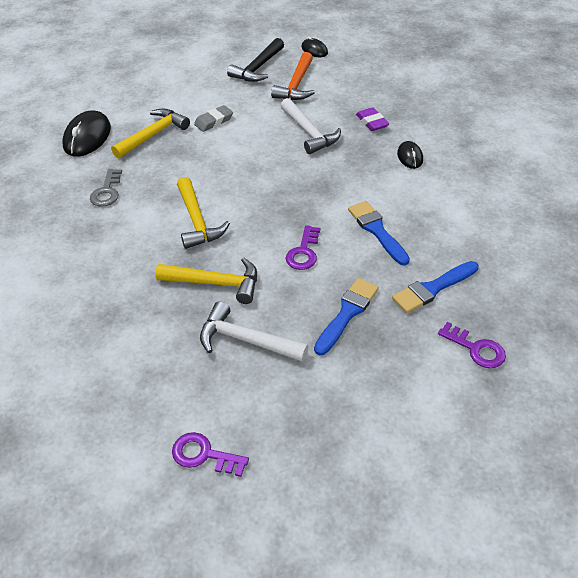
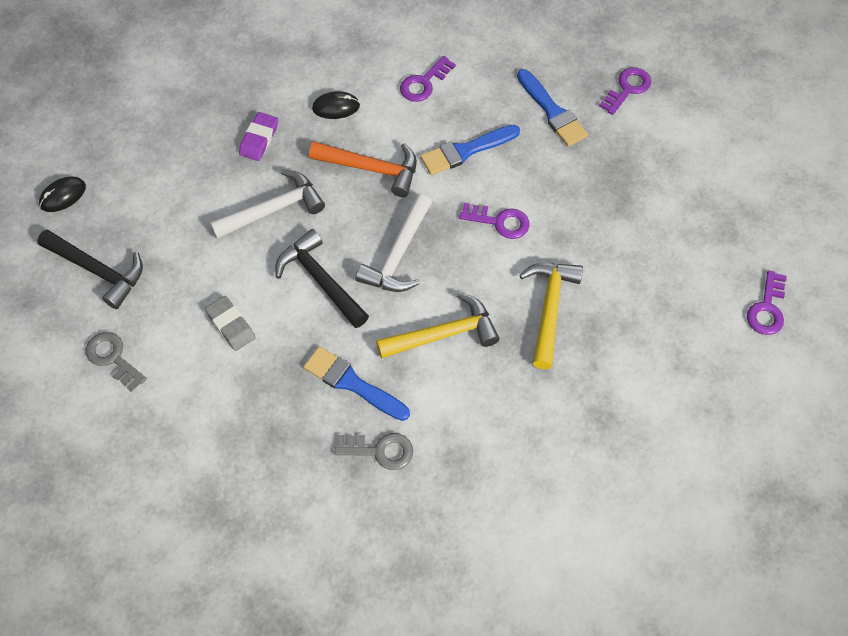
camera: 90 degrees left, 15 degrees up
(87, 137) = (248, 498): black mouse -> none
(153, 135) = (254, 404): yellow hammer -> none
(194, 79) = (113, 358): none -> grey key
(246, 340) = (629, 276): white hammer -> white hammer (398, 254)
(248, 158) = (321, 280): none -> black hammer
(296, 85) = (155, 221): orange hammer -> orange hammer (371, 169)
(347, 313) = (589, 186): blue brush -> blue brush (352, 383)
(372, 122) = (259, 139): purple eraser -> purple eraser turned 45 degrees counterclockwise
(446, 204) = (424, 83): none -> purple key

